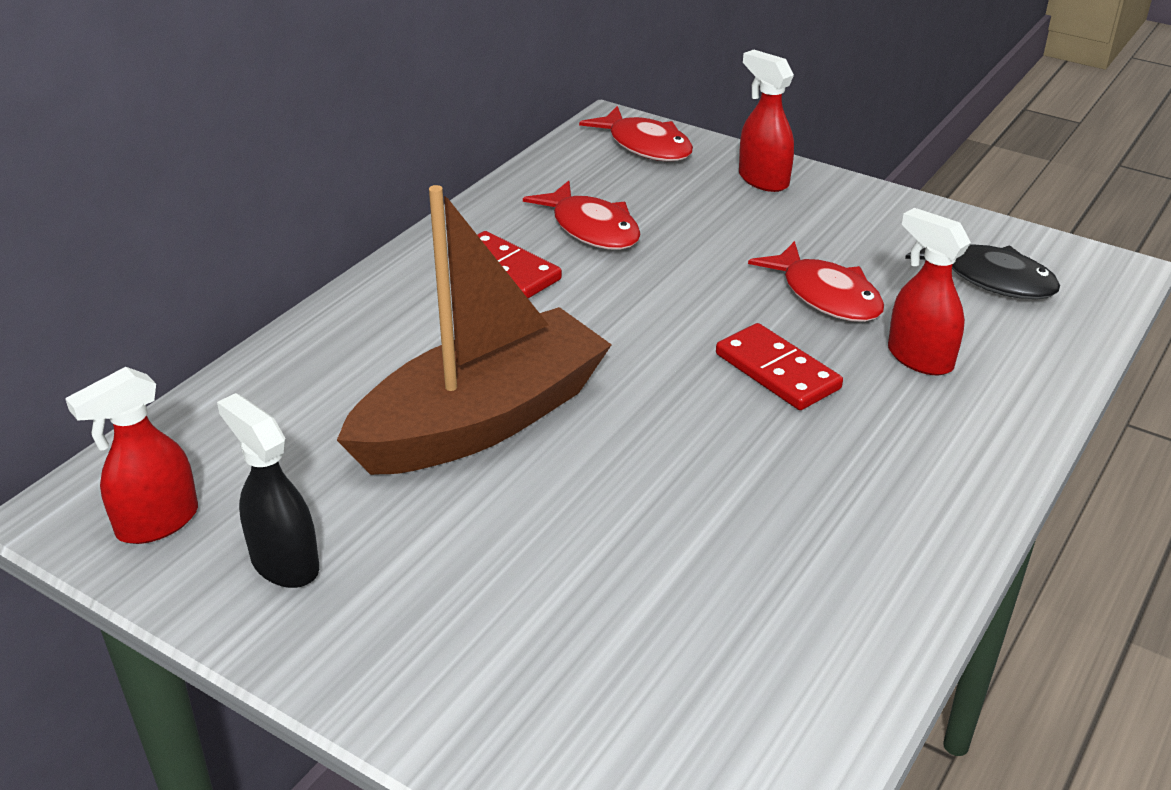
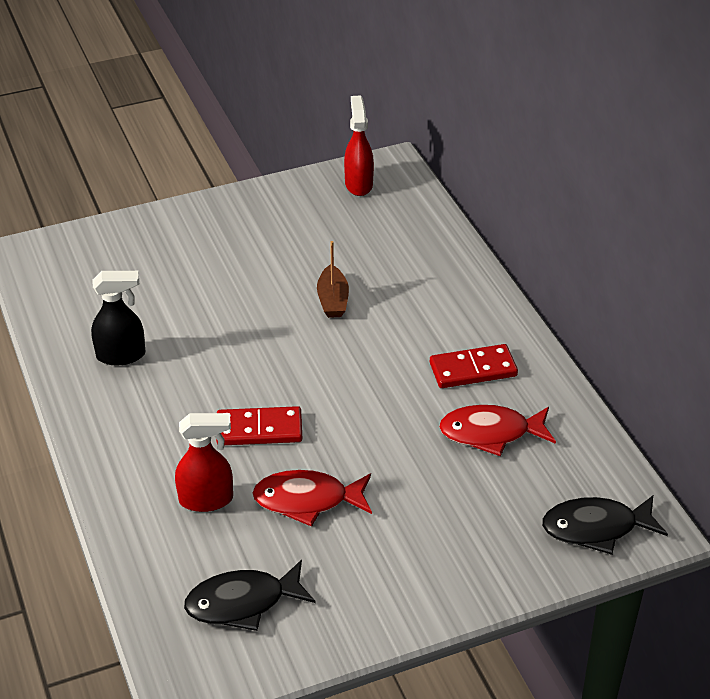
camera: 125 degrees right, 5 degrees up
(284, 563) = (295, 209): black spray bottle -> black spray bottle (121, 355)
(482, 420) = (333, 300): brown boat -> brown boat, size x0.41
(645, 146) = (596, 528): red fish -> black fish
(763, 180) = (484, 566): red spray bottle -> none

